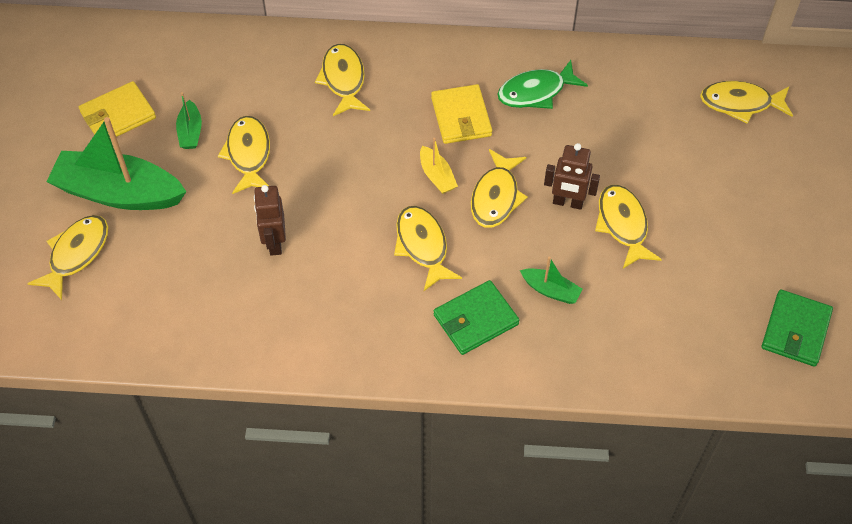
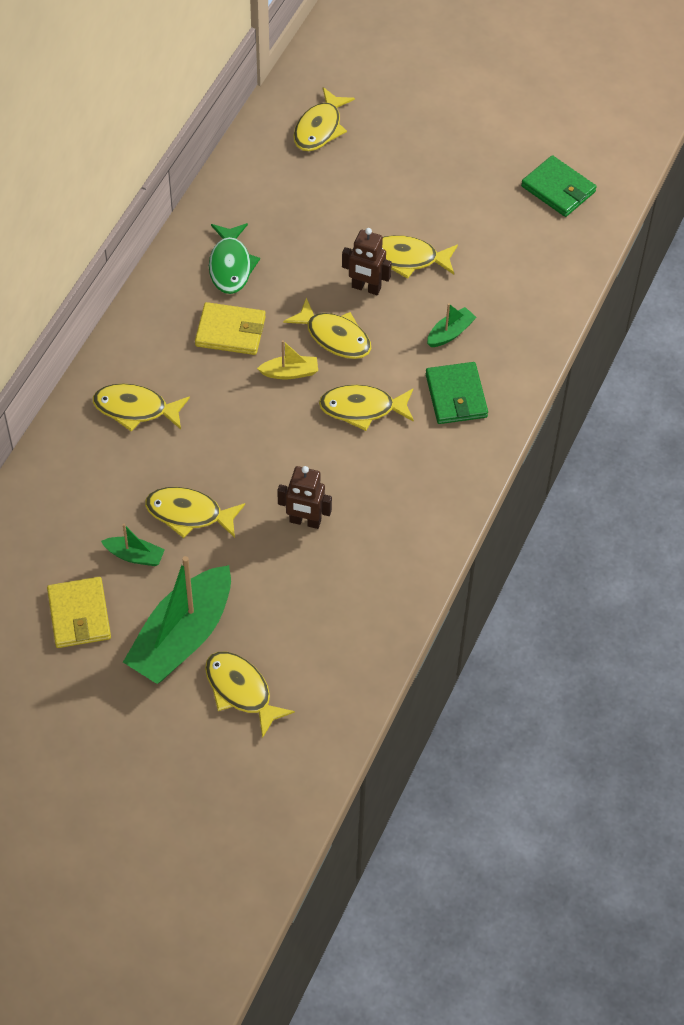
camera: 70 degrees left, 0 degrees up
(567, 203) = (366, 288): brown robot -> brown robot turned 75 degrees clockwise

